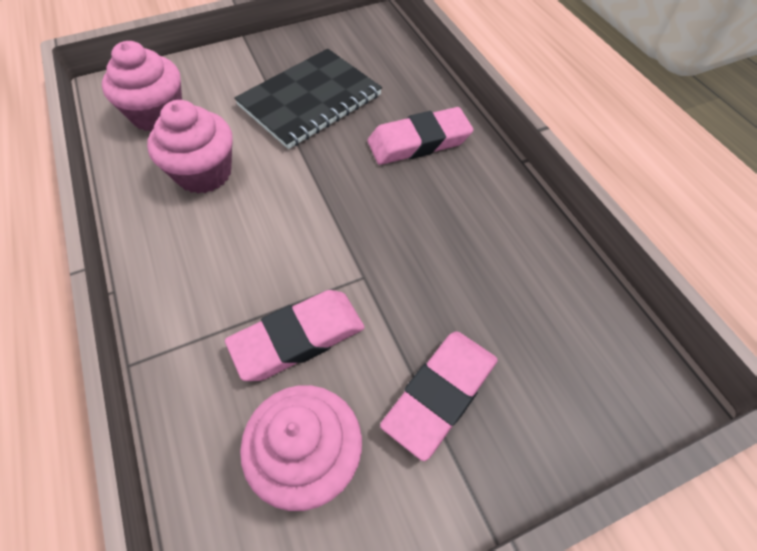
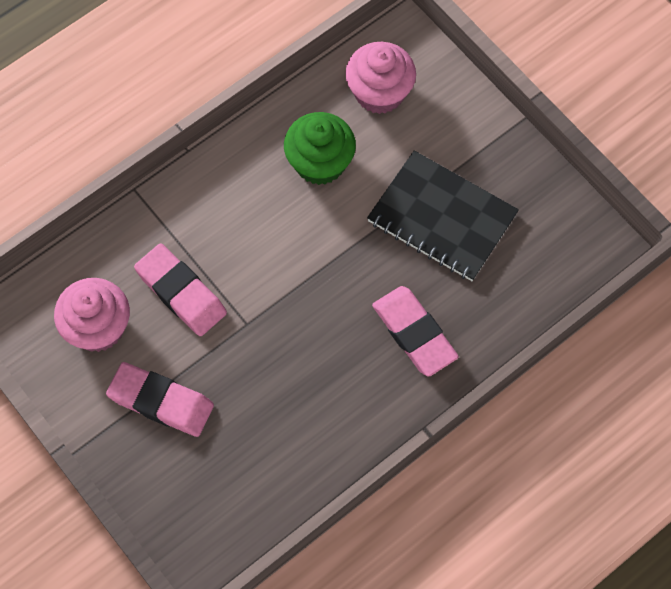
camera: 75 degrees right, 10 degrees up
(204, 173) = (320, 163): pink cupcake -> green cupcake

